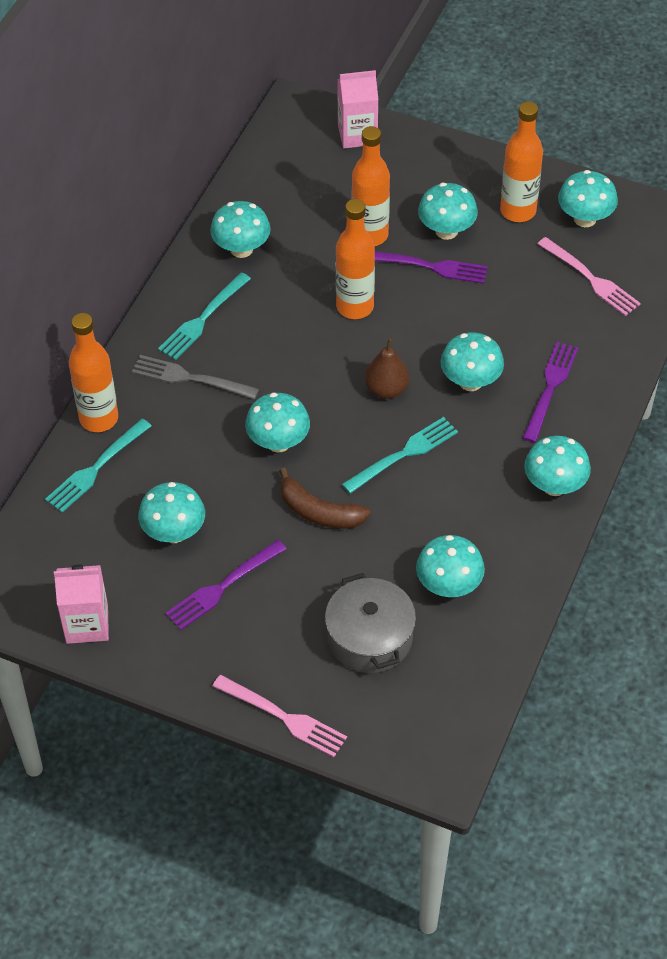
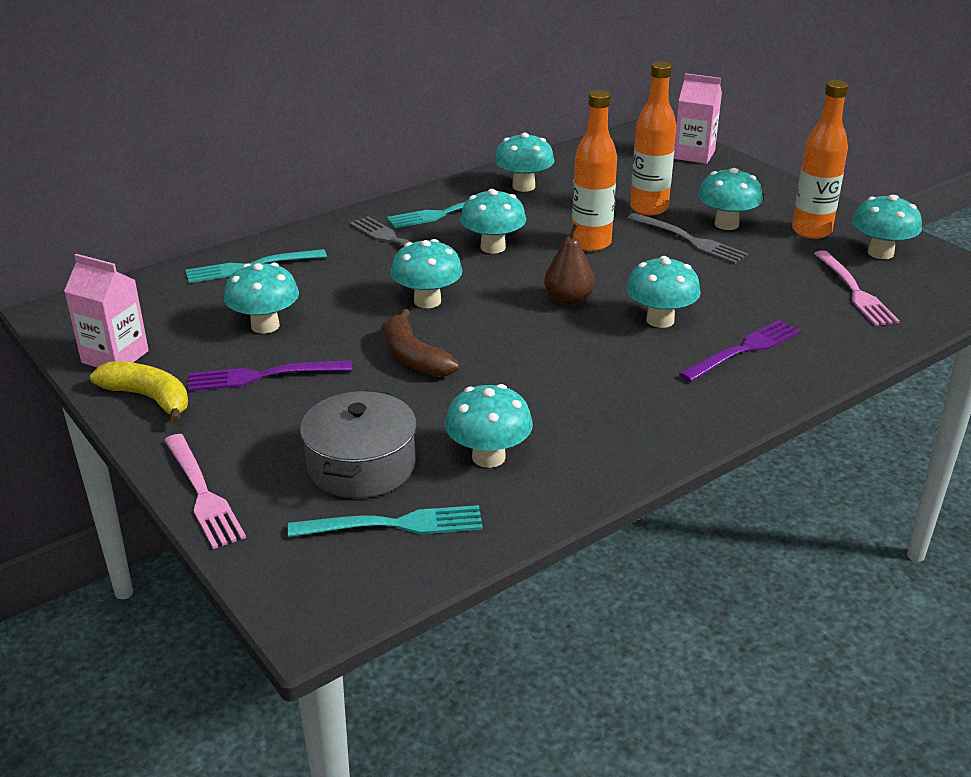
camera: 30 degrees right, 20 degrees down
(99, 418) = (290, 241): orange bottle -> none
(158, 652) = (149, 398): none -> yellow banana
(403, 454) = (540, 346): turquoise fork -> turquoise fork (394, 524)
(430, 266) = (689, 240): purple fork -> grey fork
(554, 485) = (684, 421): turquoise mushroom -> turquoise mushroom (493, 247)

